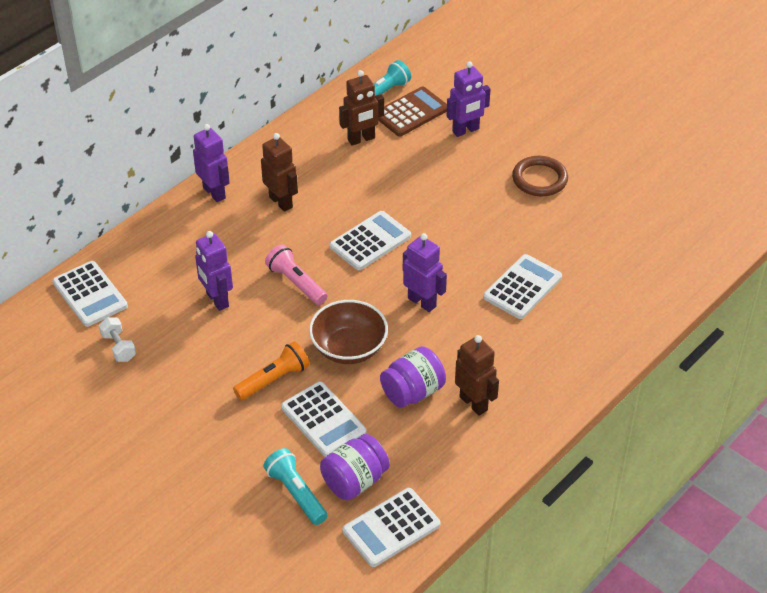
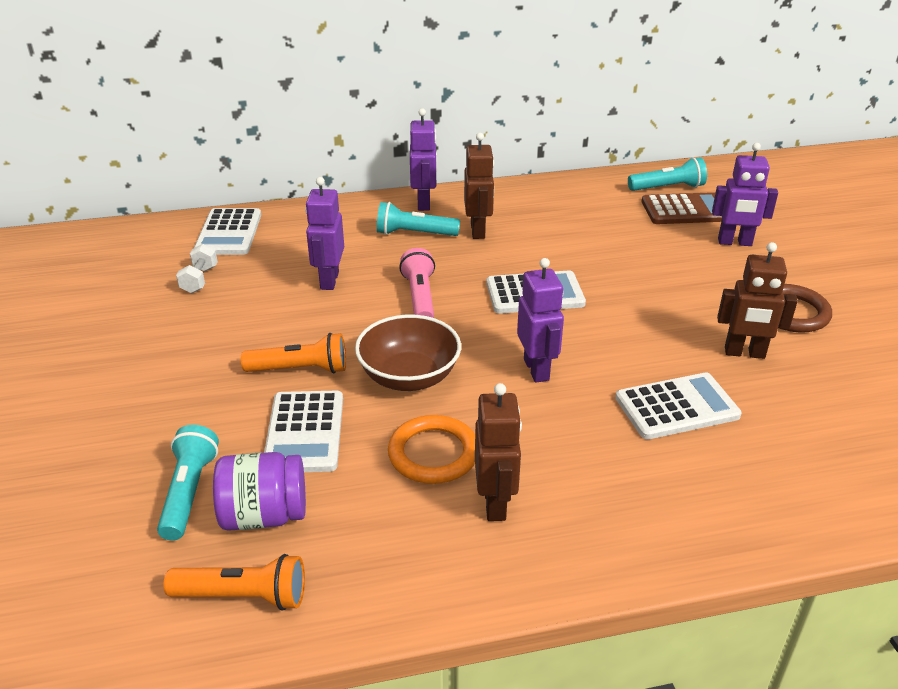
camera: 35 degrees right, 10 degrees down
(236, 227) = (414, 234): none -> turquoise flashlight
(361, 139) = (610, 213): brown robot -> brown robot (744, 353)
(391, 528) = (243, 596): white calculator -> orange flashlight
(412, 392) = (433, 453): purple jar -> orange ring

